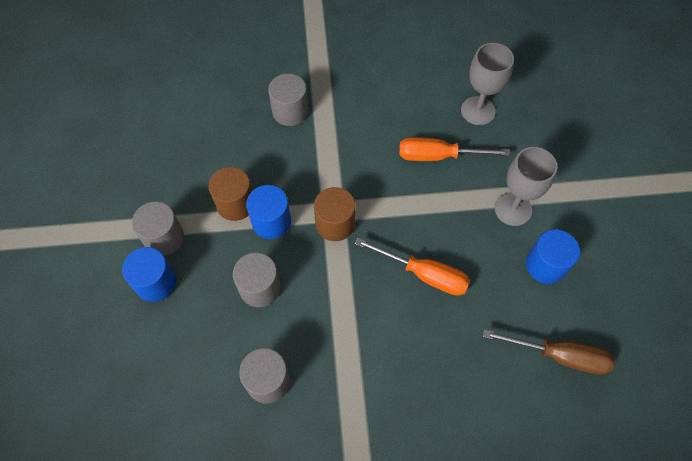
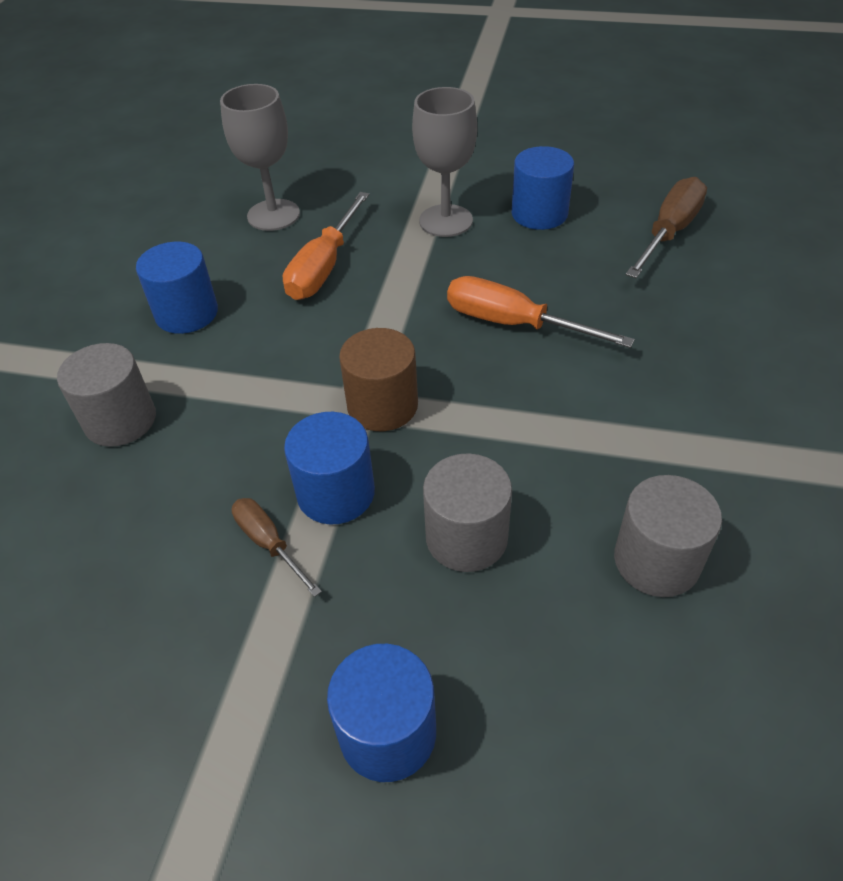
camera: 70 degrees left, 15 degrees down
(164, 238) = (283, 695): grey cylinder -> none
(235, 204) = (269, 543): brown cylinder -> brown screwdriver
(374, 105) = (187, 313): none -> blue cylinder
(424, 274) = (513, 324): orange screwdriver -> orange screwdriver turned 105 degrees counterclockwise

